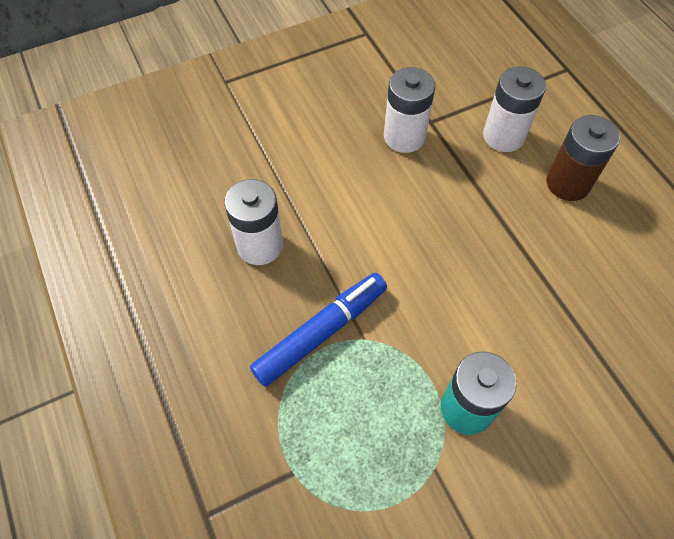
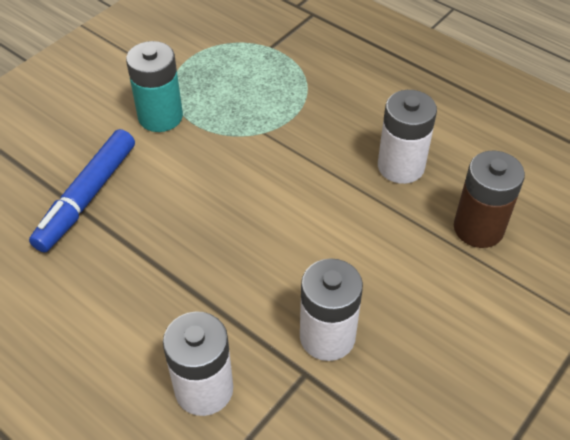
camera: 155 degrees right, 10 degrees down
(321, 333) = (301, 124): blue marker -> blue marker (87, 197)
(568, 183) = (107, 352): brown battery -> brown battery (478, 228)

